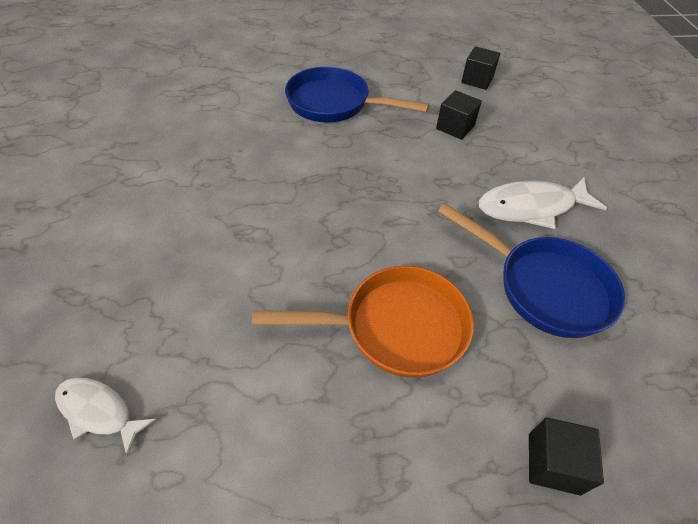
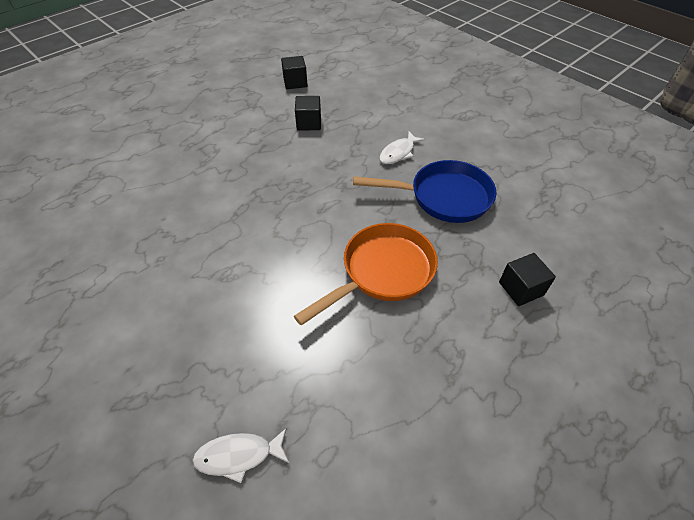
camera: 35 degrees left, 0 degrees up
(334, 104) = (206, 147): blue pan -> none
(531, 207) = (398, 153): white fish -> white fish, size x0.62

